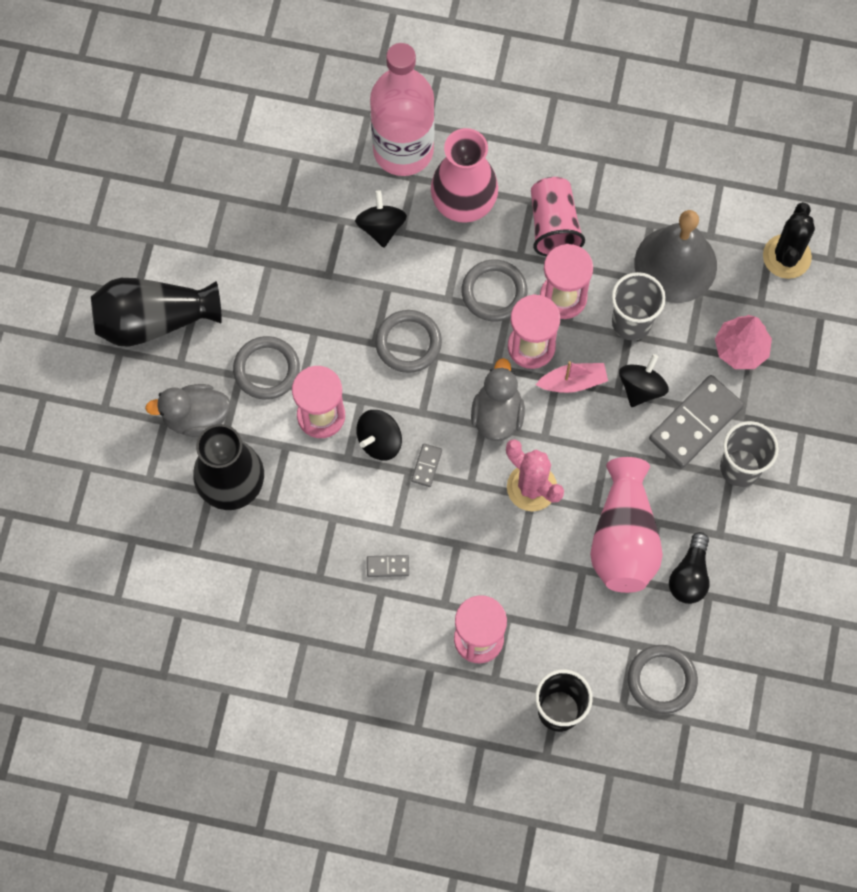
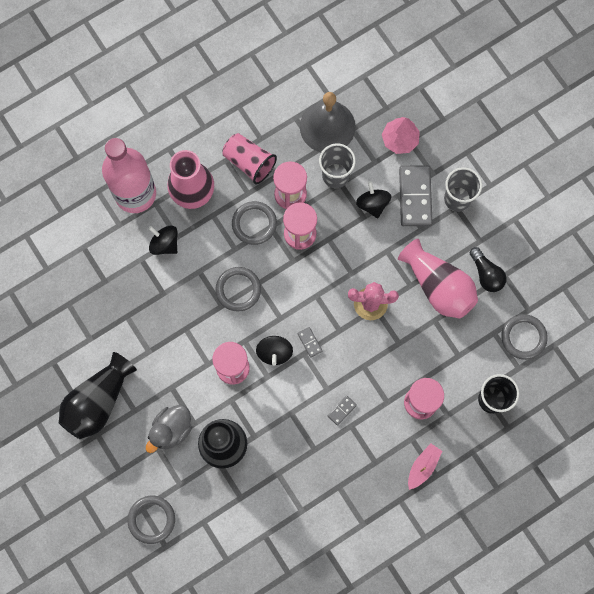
camera: 45 degrees left, 5 degrees up
(266, 369) = (181, 371): grey ring -> grey ring (151, 519)
(497, 415) = (318, 284): grey duck -> none
(573, 382) = (337, 232): pink boat -> pink boat (423, 467)
(786, 256) = (376, 73): black cactus -> none

